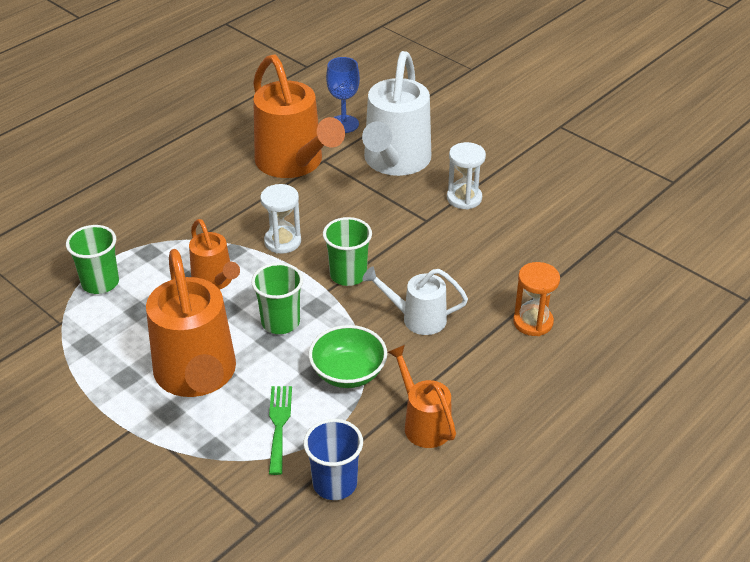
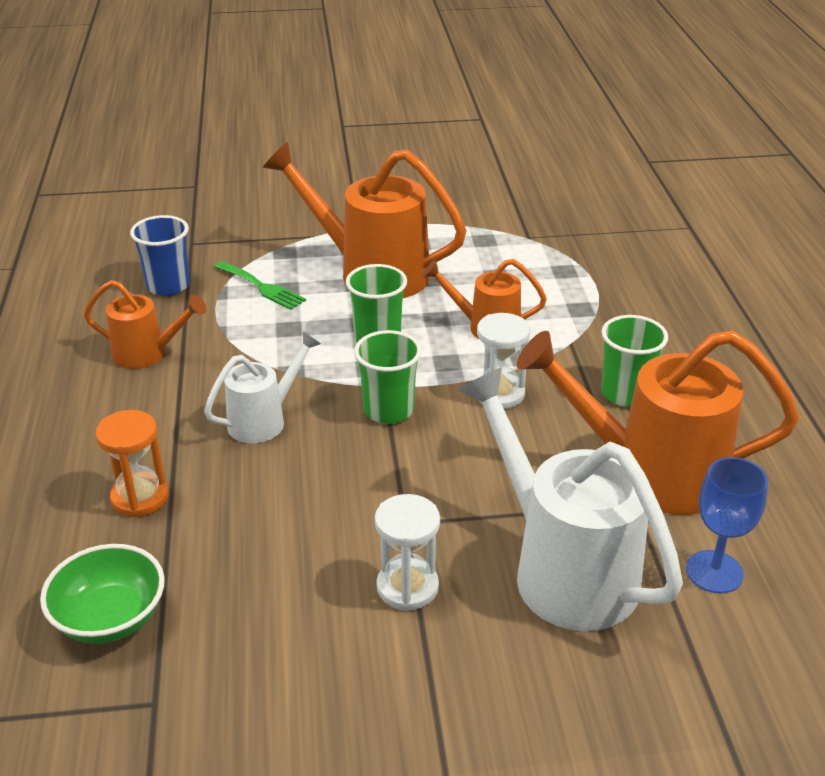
camera: 130 degrees right, 5 degrees down
(100, 283) = (562, 270): green cup -> green cup (625, 393)
(348, 373) = (261, 344): green bowl -> green bowl (110, 618)

